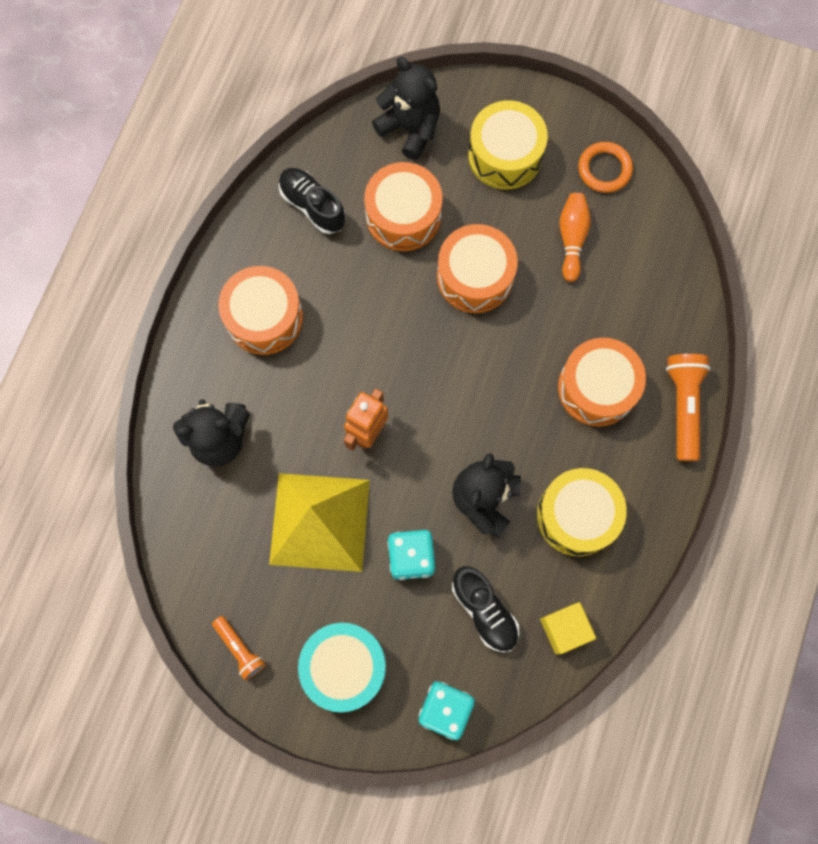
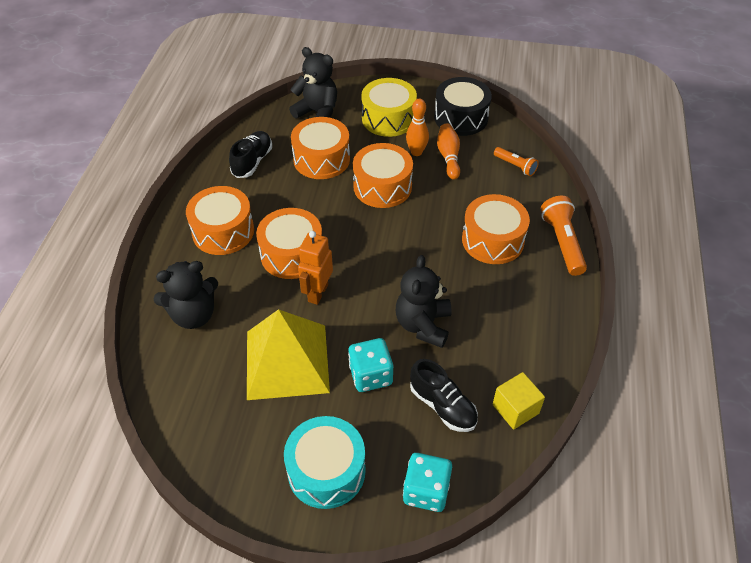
camera: 10 degrees left, 25 degrees down
(240, 648) = (227, 472): orange flashlight -> orange flashlight (515, 166)
(312, 206) = (252, 162): black shoe -> black shoe turned 75 degrees clockwise
(344, 368) = (292, 254): none -> orange drum
(531, 223) = (416, 152): none -> orange bowling pin
(577, 515) = (502, 325): yellow drum -> none
(604, 169) = (461, 117): orange ring -> black drum

